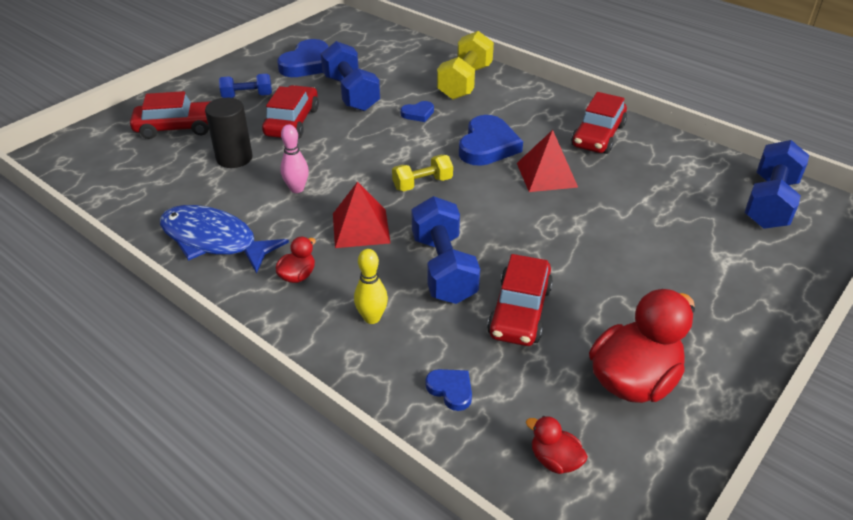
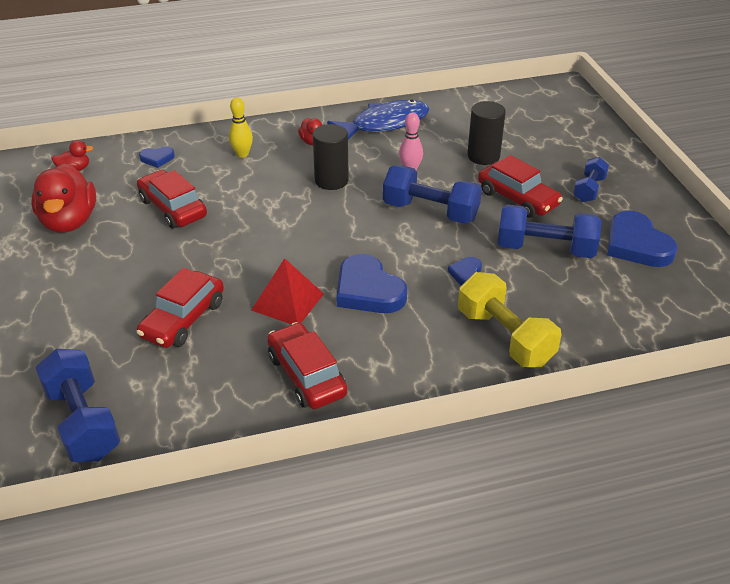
camera: 125 degrees right, 0 degrees up
(178, 128) = (558, 144): red car -> red car (183, 319)
(361, 228) = (331, 180): red pyramid -> black cylinder
(422, 184) = (352, 228): yellow dumbbell -> none
(443, 268) = (248, 197): blue dumbbell -> blue dumbbell (430, 211)

